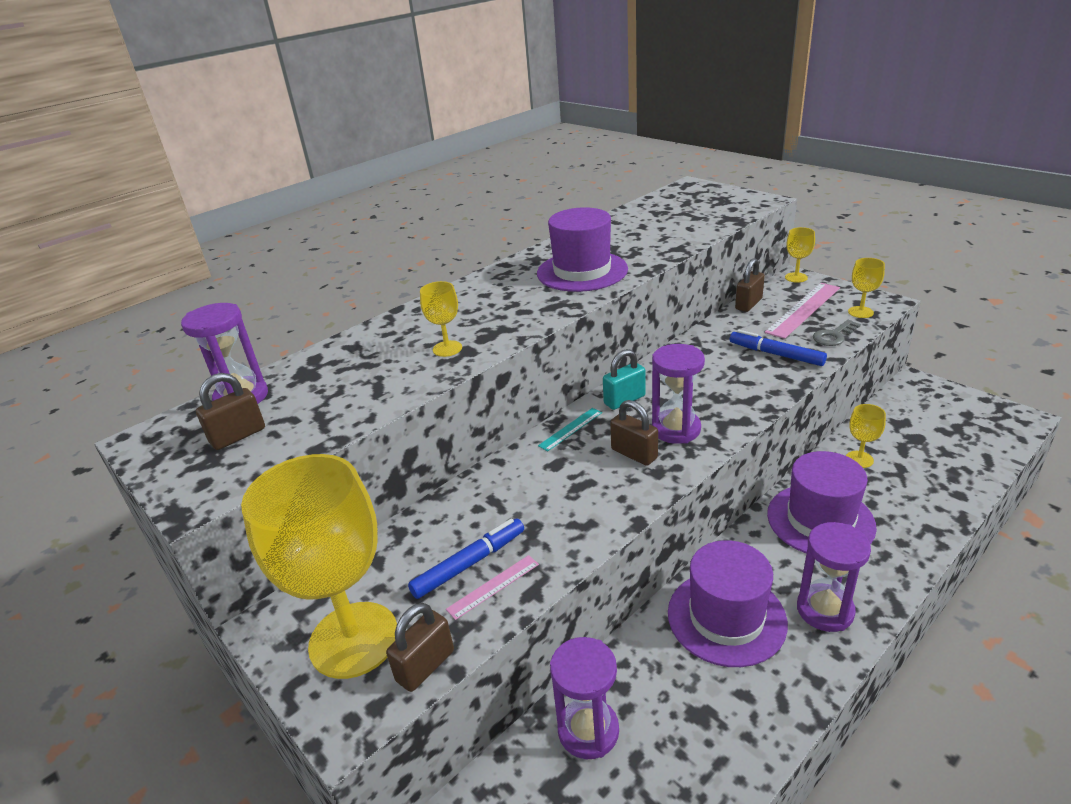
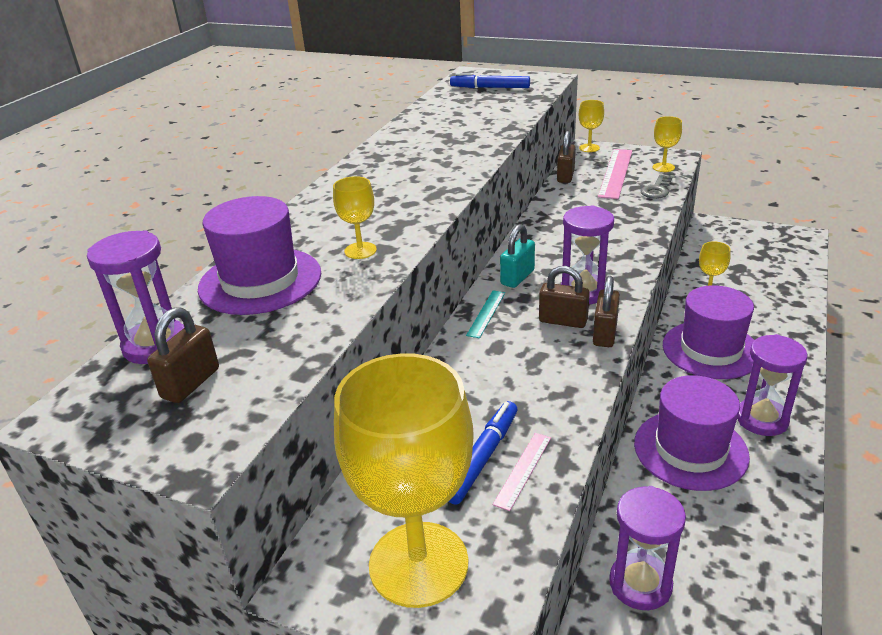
camera: 25 degrees left, 0 degrees up
(425, 666) = (513, 561): brown padlock -> brown padlock (604, 334)
(582, 271) = (435, 160): purple hat -> purple hat (260, 281)
(776, 354) = (621, 213): blue marker -> blue marker (490, 88)

